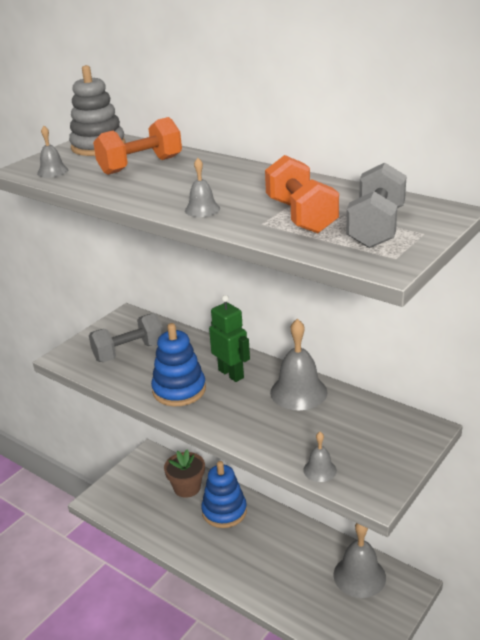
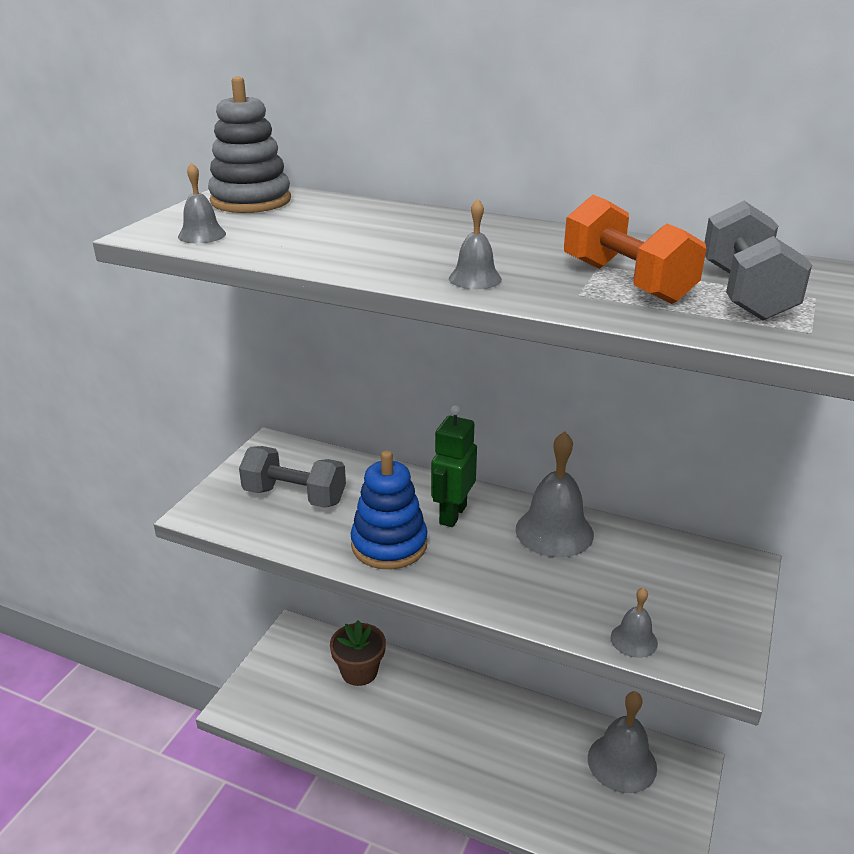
camera: 15 degrees left, 0 degrees up
(129, 352) = (294, 496): grey dumbbell -> grey dumbbell turned 60 degrees clockwise
(140, 165) = (334, 223): orange dumbbell -> none
(224, 511) = (419, 698): blue stacking toy -> none
(231, 374) = (452, 514): green robot -> green robot turned 105 degrees counterclockwise

